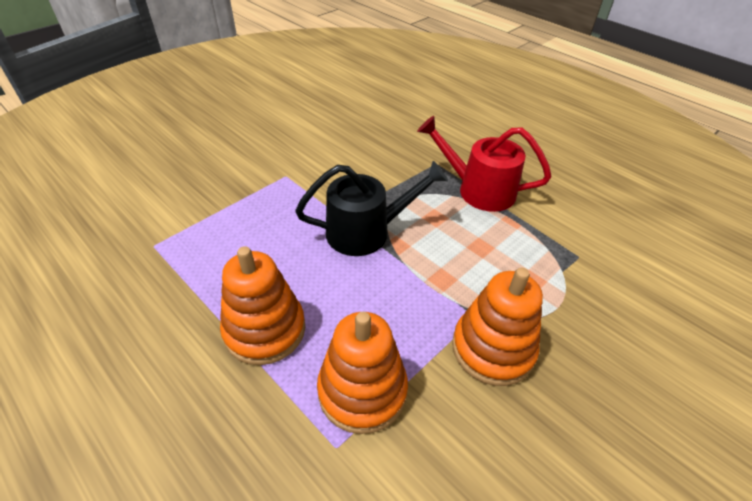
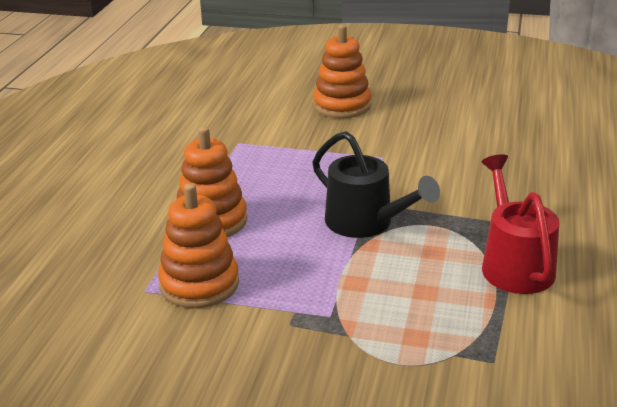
camera: 60 degrees right, 15 degrees down
(492, 349) = (303, 336): orange stacking toy -> orange stacking toy (342, 105)

